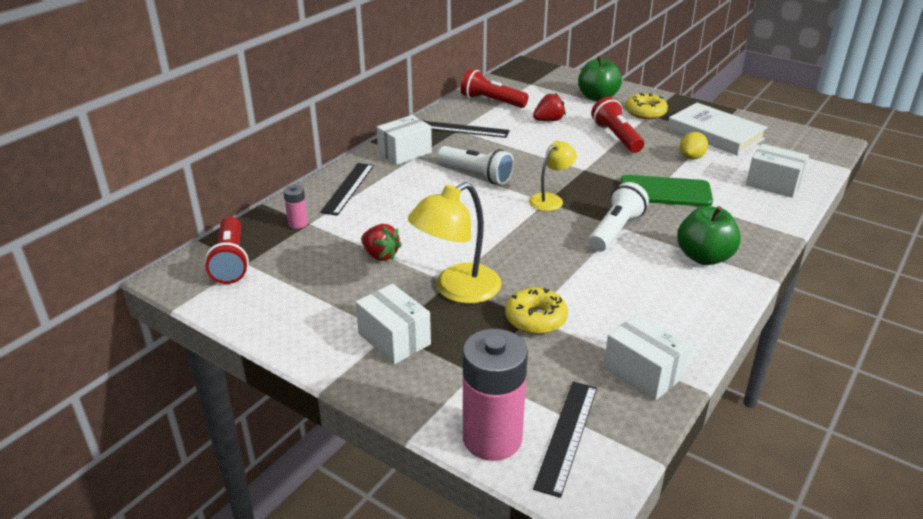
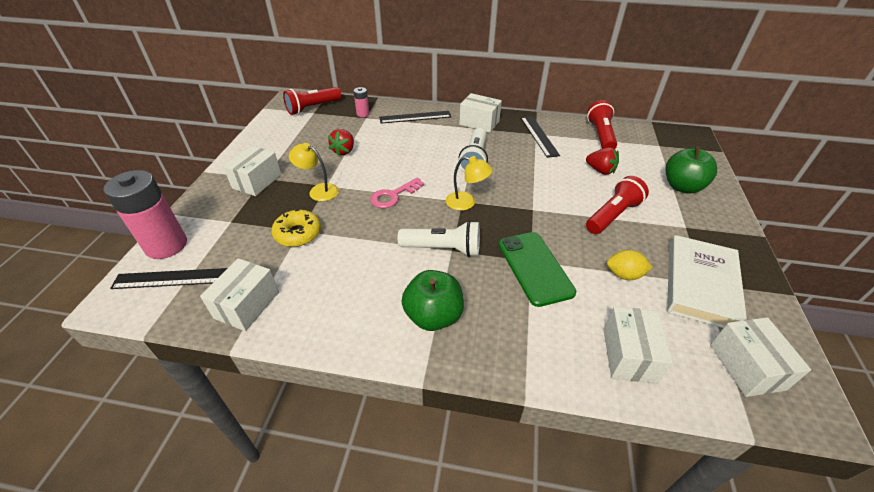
camera: 65 degrees right, 10 degrees up
(457, 290) = (318, 190): yellow lamp -> yellow lamp, size x0.61
(507, 239) = (393, 196): none -> pink key
(645, 112) = (687, 223): yellow donut -> none
(794, 148) = (746, 366): none -> white box

